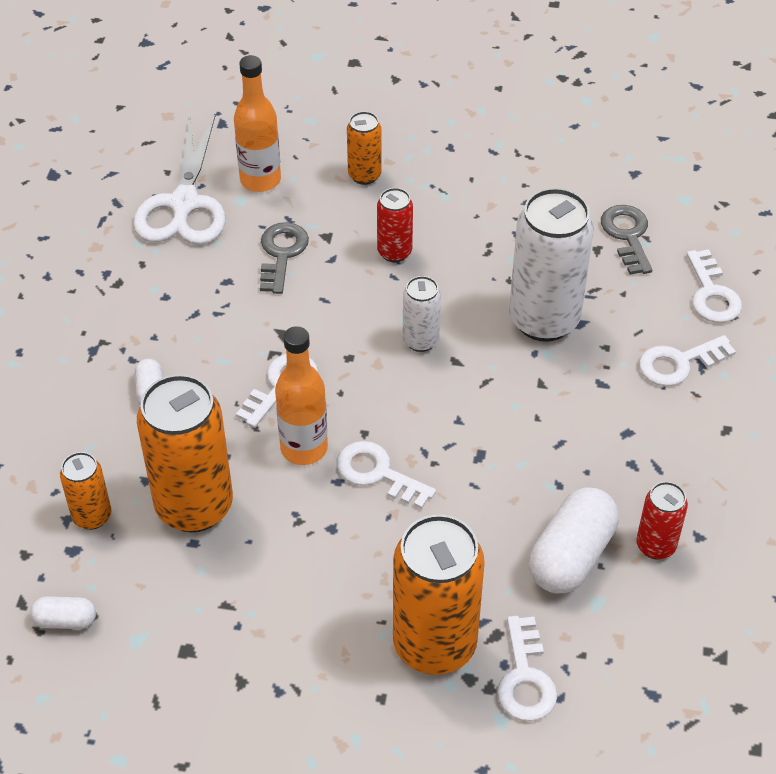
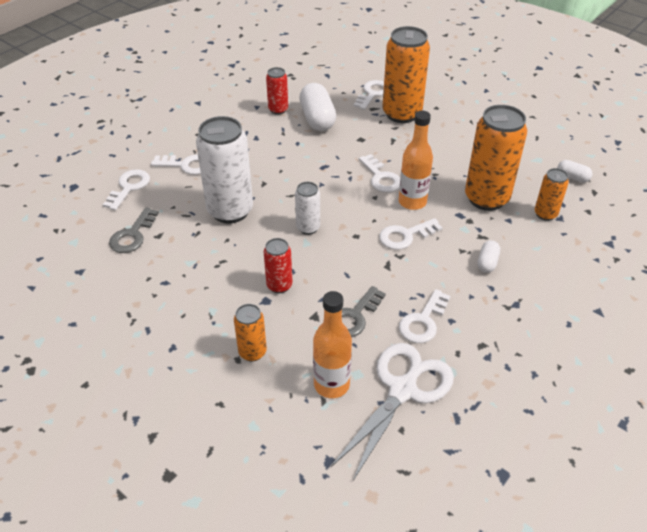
camera: 150 degrees left, 5 degrees down
(198, 281) = (423, 321): none -> white key
(571, 556) = (317, 119): white capsule -> white capsule turned 75 degrees counterclockwise

